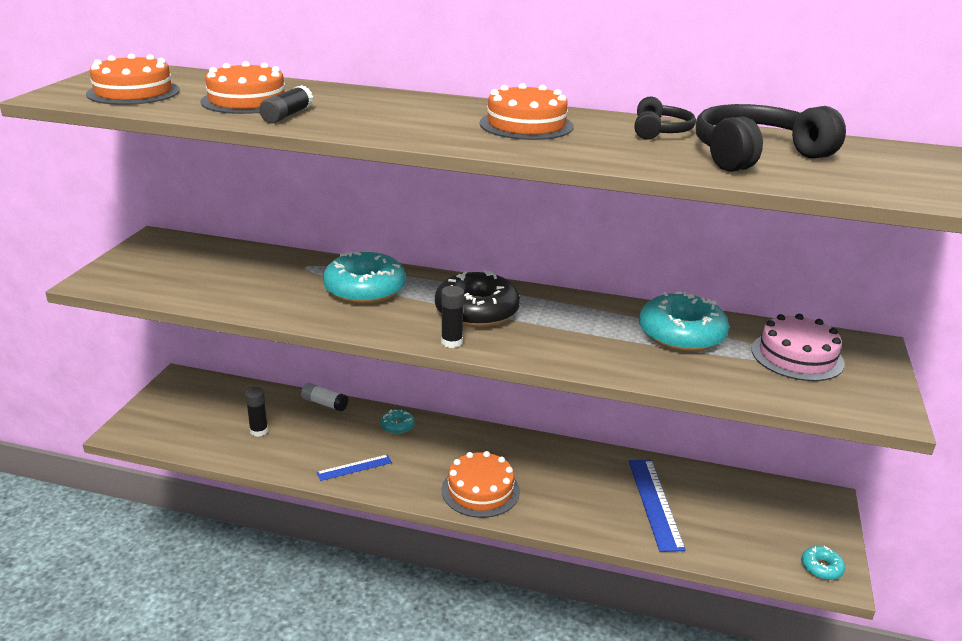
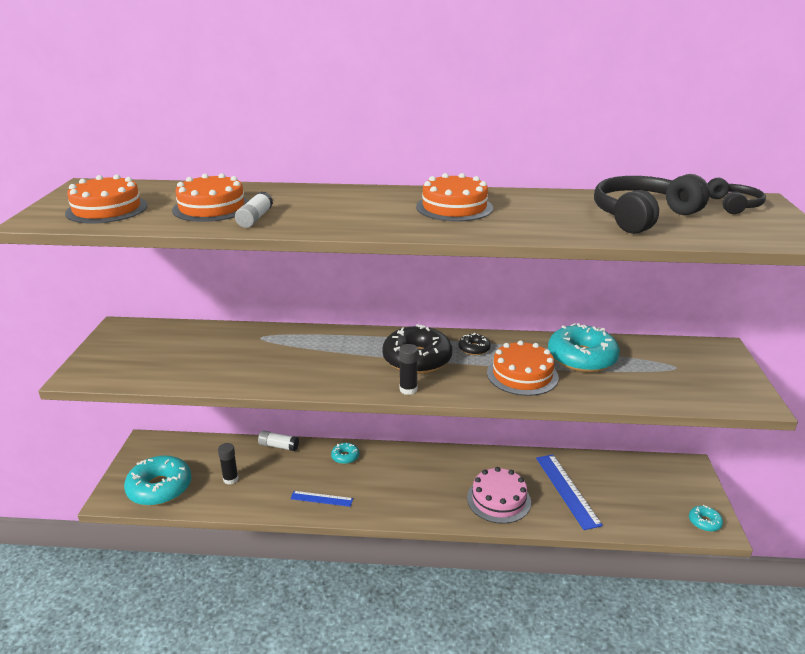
camera: 10 degrees left, 0 degrees up
(287, 115) = (255, 218): black glue stick -> white glue stick
(354, 467) = (321, 499): blue ruler -> blue ruler turned 45 degrees clockwise
(365, 289) = (318, 352): turquoise donut -> turquoise donut (160, 488)
(480, 490) = (430, 502): orange cake -> orange cake (522, 375)
(551, 308) = (474, 349): none -> black donut
(660, 131) = (559, 202): black headphones -> black headphones (733, 205)
(797, 356) = (672, 364): pink cake -> pink cake (498, 499)

